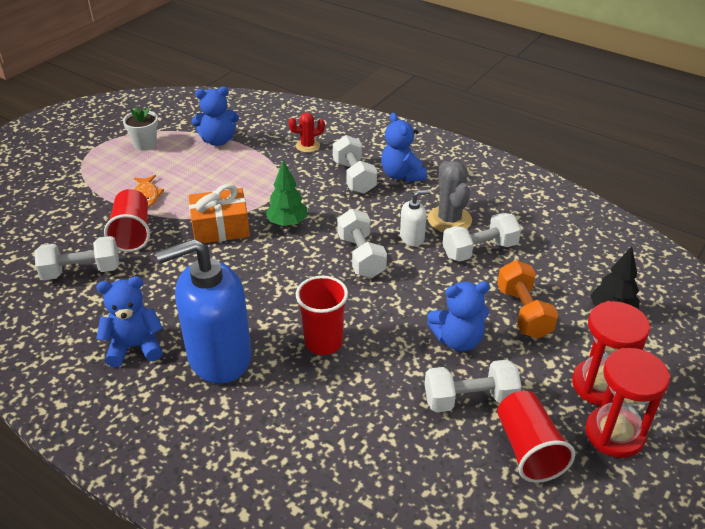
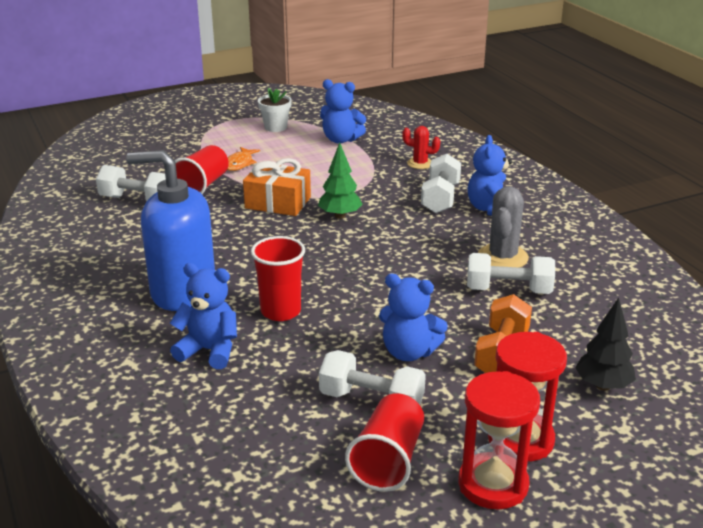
camera: 30 degrees right, 10 degrees down
(135, 347) = (125, 263): blue teddy bear -> blue teddy bear (209, 350)
(361, 256) = (382, 259): white dumbbell -> none
(412, 238) = (448, 260): white soap dispenser -> none

